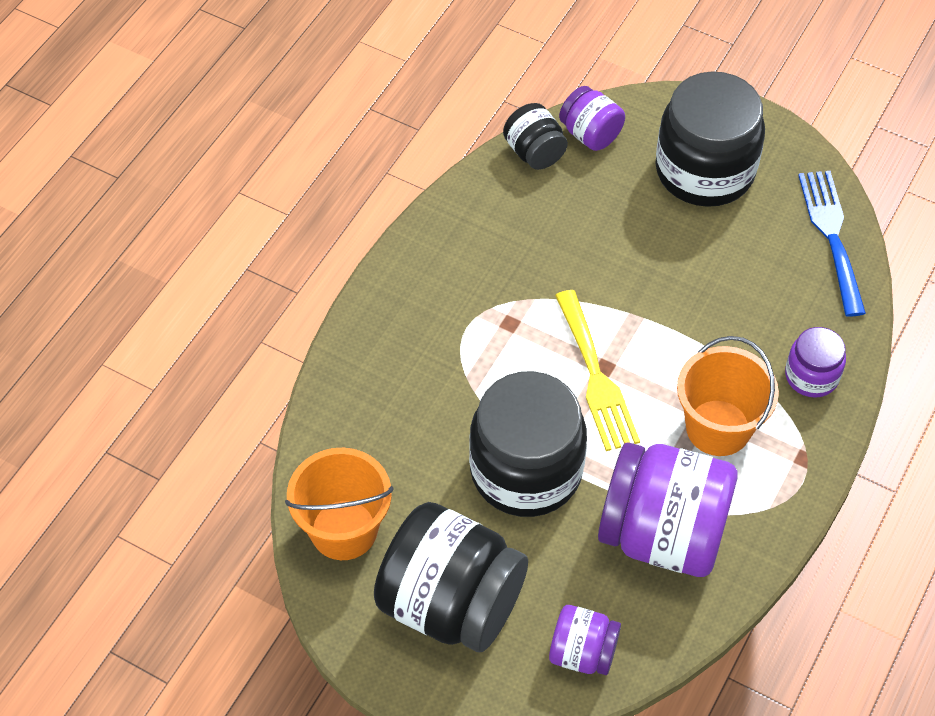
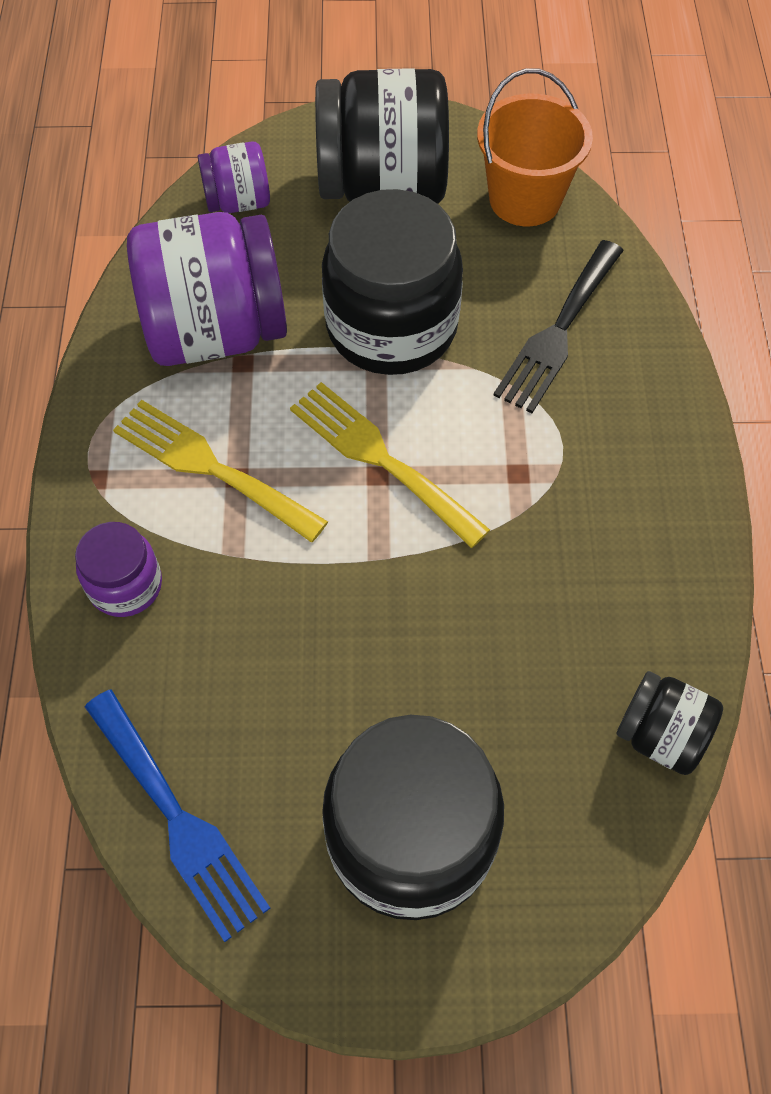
camera: 150 degrees right, 5 degrees up
(406, 405) = (558, 332): none -> black fork
(590, 134) = (608, 812): purple jar -> none
(718, 428) = (211, 467): orange bucket -> yellow fork

